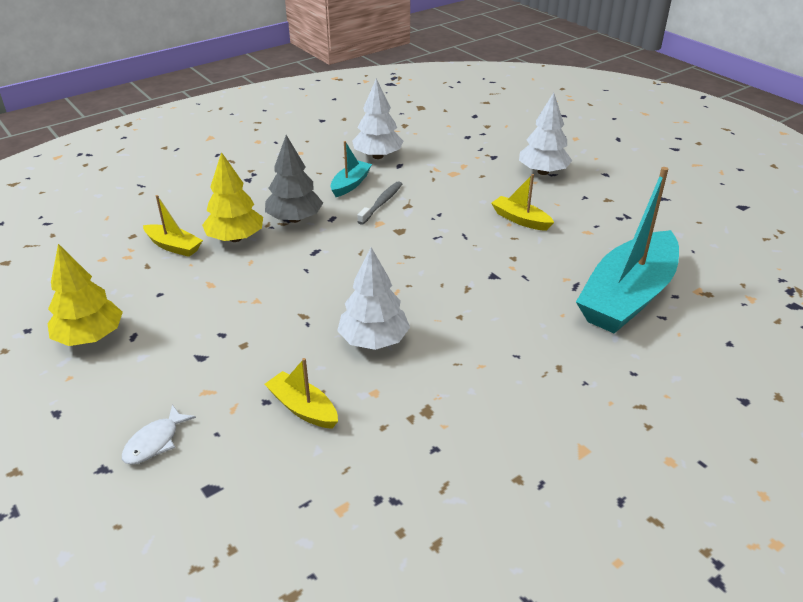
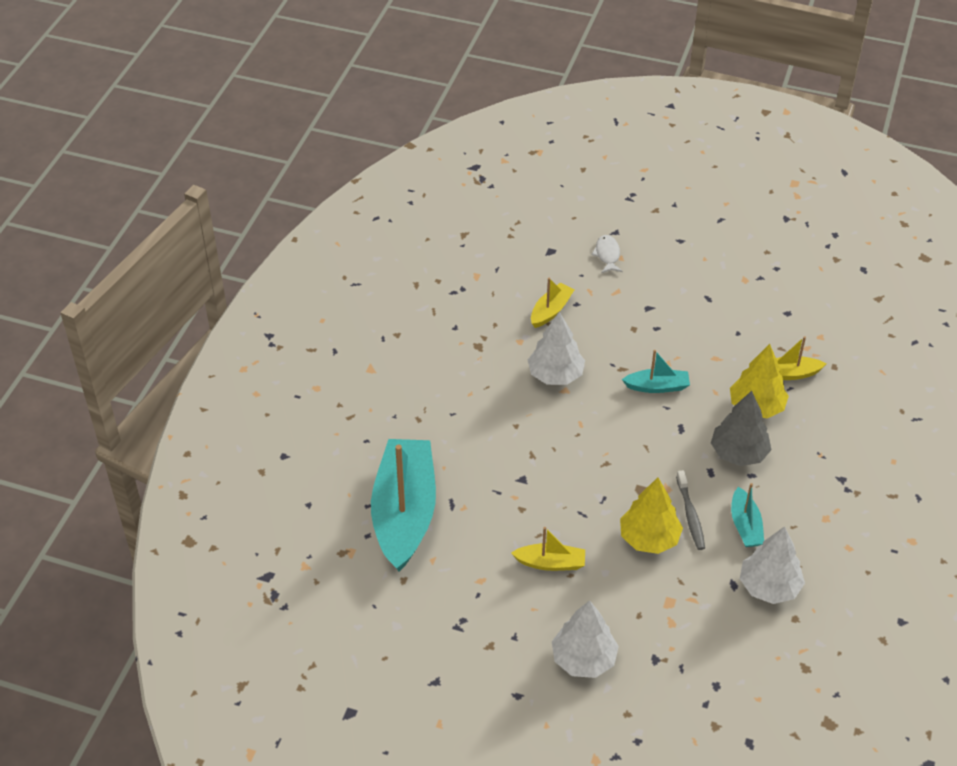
camera: 145 degrees right, 10 degrees up
(90, 337) = (732, 284): yellow tree -> yellow tree (649, 538)
(292, 287) = (657, 386): none -> turquoise boat
(303, 408) = (551, 311): yellow boat -> yellow boat turned 60 degrees counterclockwise

